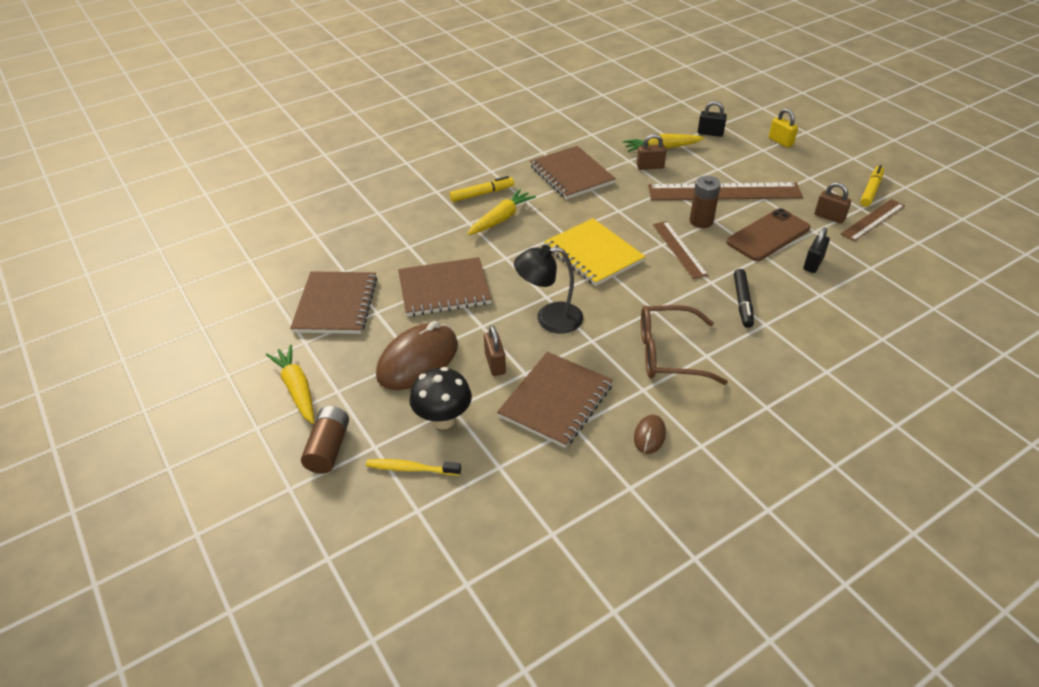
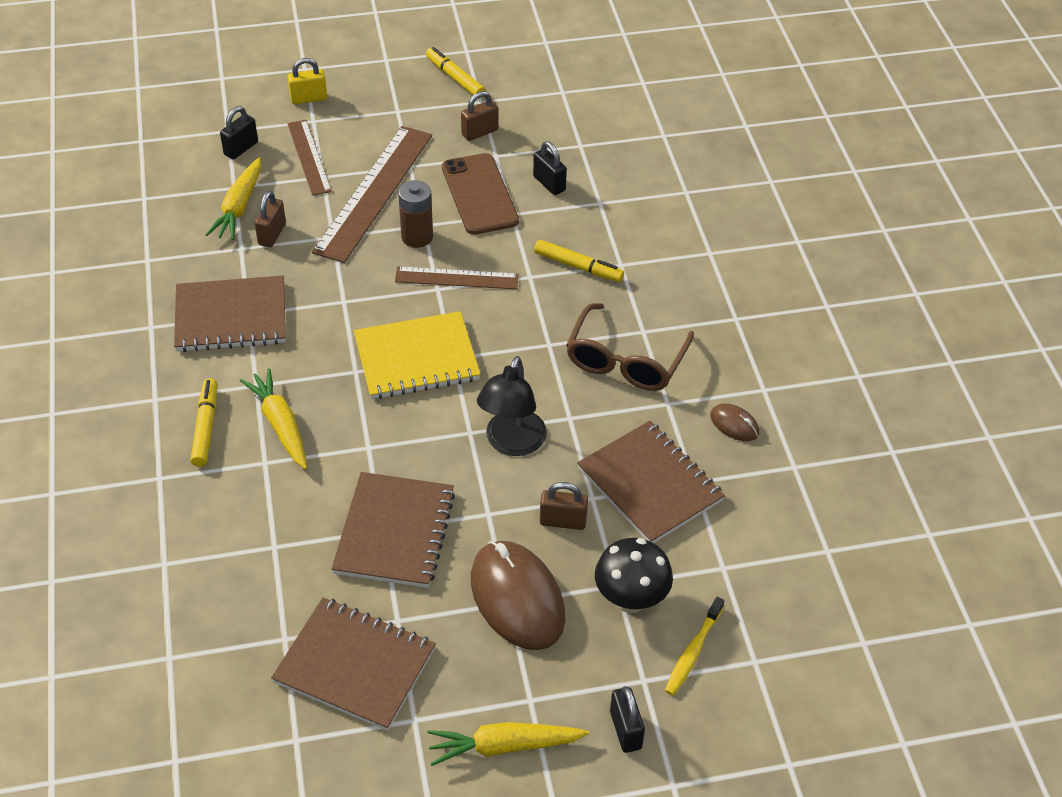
camera: 70 degrees left, 5 degrees up
(328, 448) = (625, 730): brown battery -> black padlock
(742, 302) = (578, 266): black marker -> yellow marker
(873, 220) = (506, 103): brown ruler -> brown ruler (309, 157)

